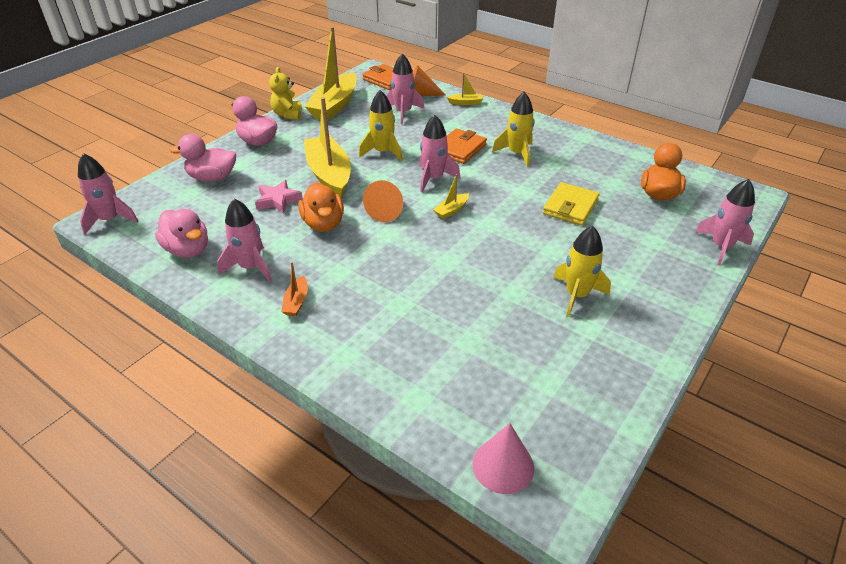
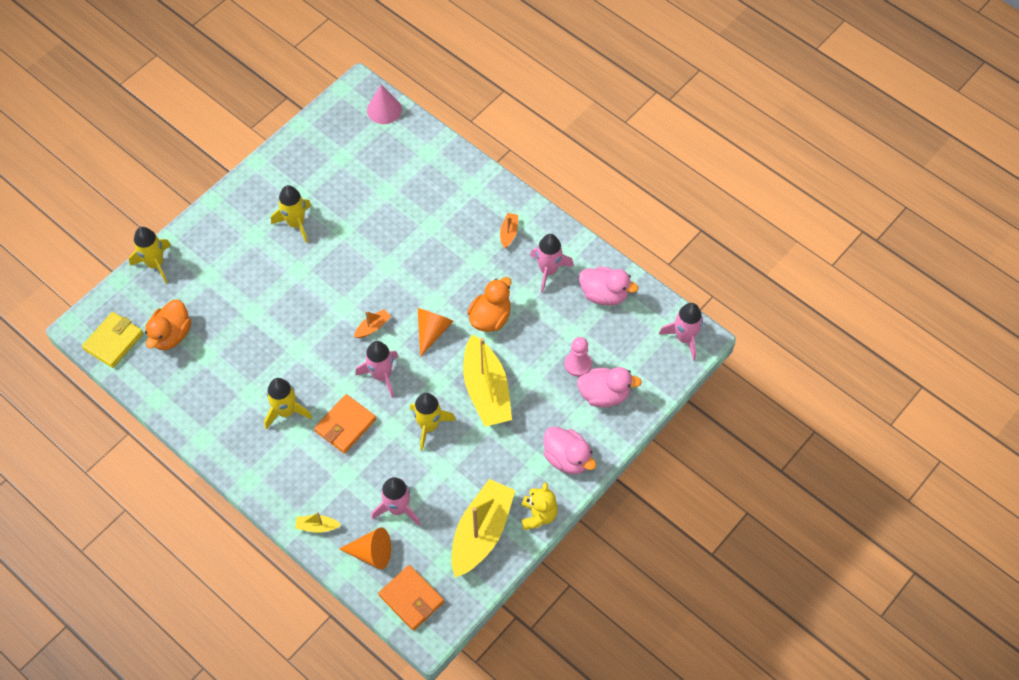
camera: 175 degrees left, 20 degrees up
(188, 250) = (604, 294): pink duck -> pink duck turned 150 degrees clockwise
(233, 195) = (578, 364): none -> pink pawn
(278, 200) = (534, 354): pink star -> none
(323, 224) = (490, 318): orange duck -> orange duck turned 45 degrees clockwise
(451, 210) = (373, 327): yellow boat -> orange boat
(570, 207) = (262, 323): yellow wallet -> yellow wallet (113, 341)
(721, 247) = (155, 264): pink rocket -> yellow rocket

